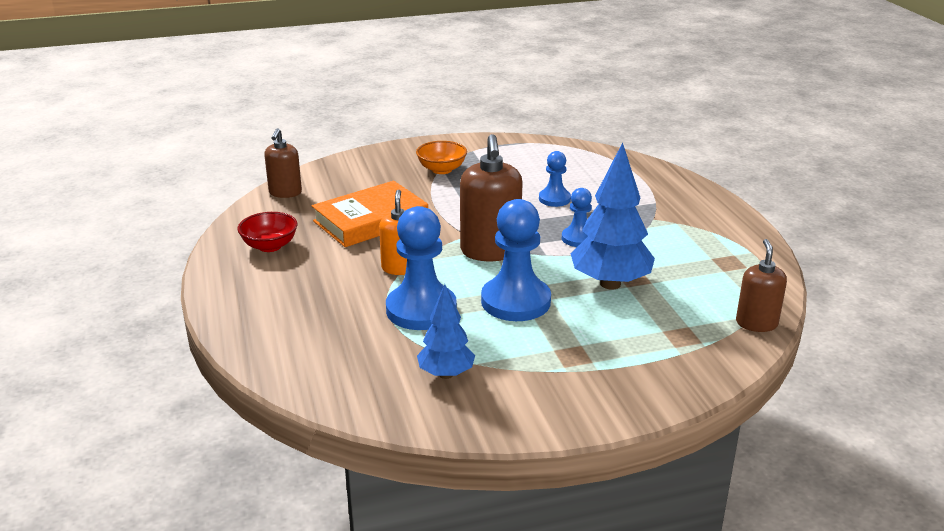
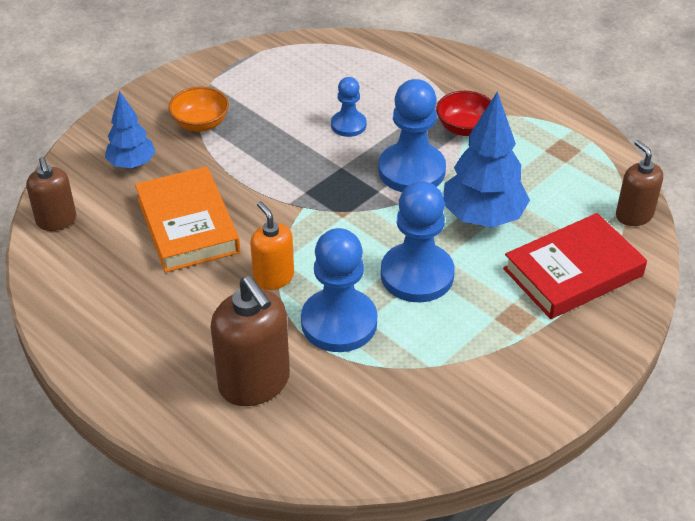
camera: 30 degrees left, 15 degrees up
(270, 246) = (110, 303): red bowl -> red bowl (464, 128)
(371, 221) = (188, 225): orange book -> orange book turned 45 degrees counterclockwise
(446, 374) = (425, 389): blue tree -> blue tree (132, 164)
(490, 251) = (342, 220): brown soap dispenser -> brown soap dispenser (254, 383)
(578, 238) = (411, 170): blue pawn -> blue pawn, size x1.82
(657, 343) = (573, 272): none -> red book

